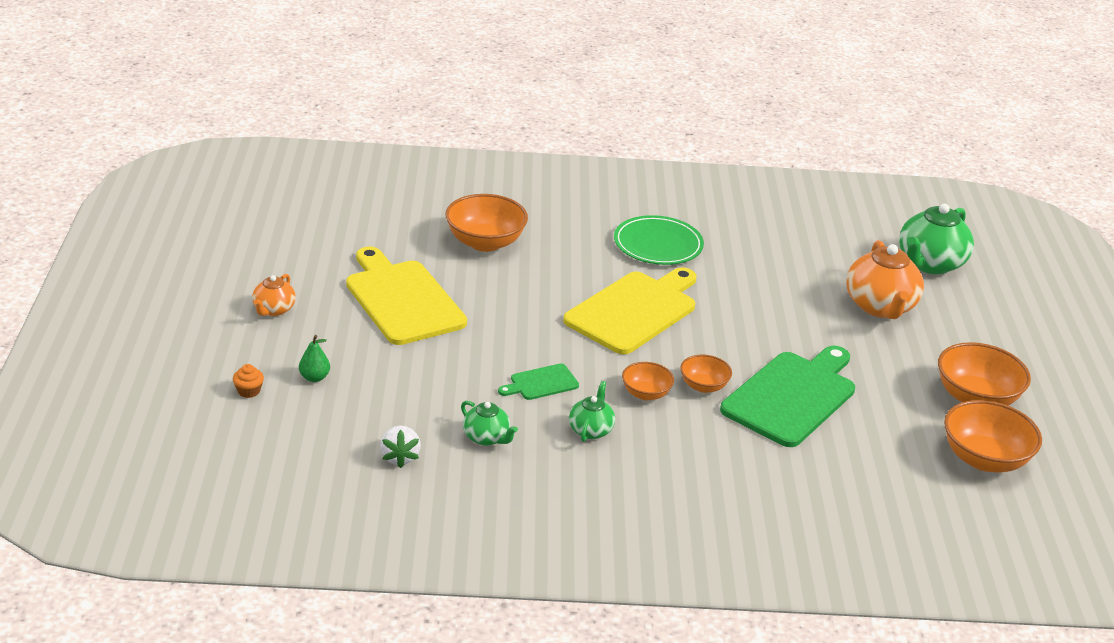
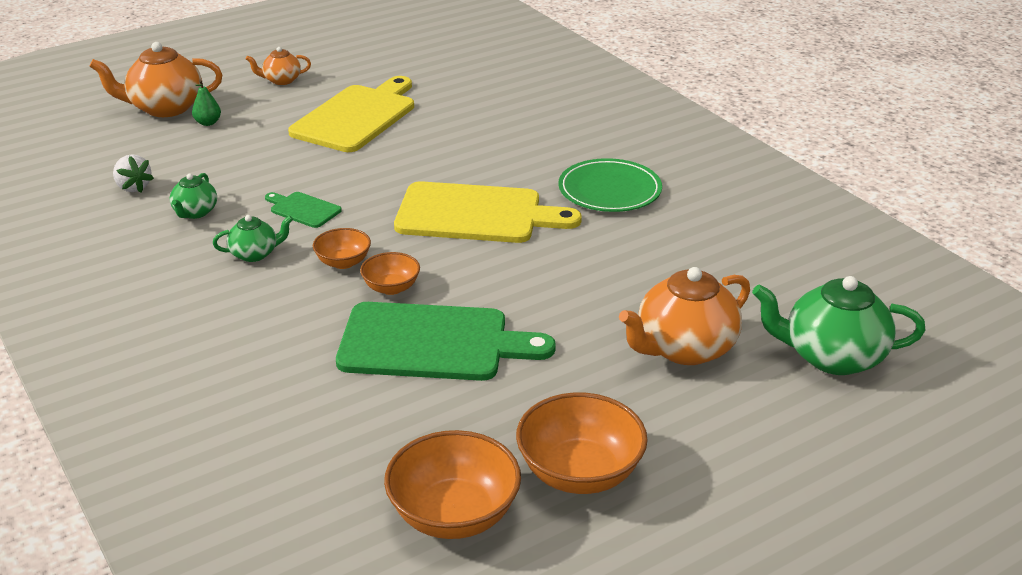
camera: 60 degrees right, 0 degrees up
(249, 391) = (165, 108): orange cupcake -> orange teapot
(399, 457) = (133, 187): white strawberry -> white strawberry turned 90 degrees counterclockwise
(485, 242) = (491, 118): orange bowl -> none

